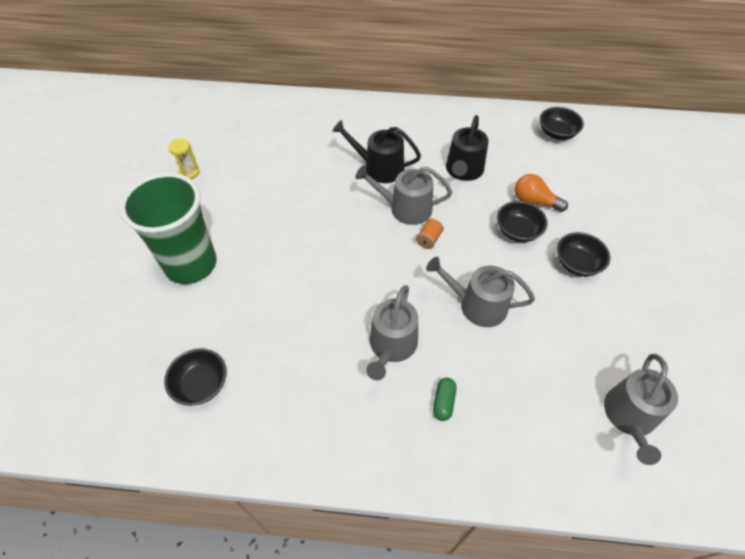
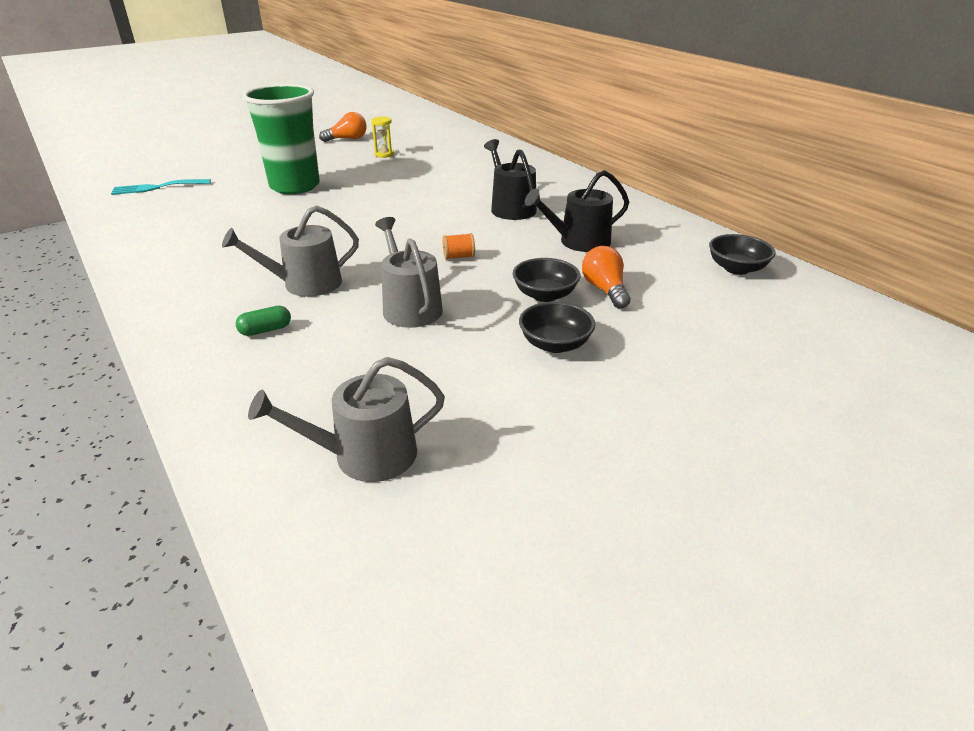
camera: 50 degrees right, 20 degrees down
(65, 368) = (157, 187): none -> turquoise fork
(119, 174) = (347, 139): none -> orange light bulb
(201, 384) = (184, 229): black bowl -> none
(405, 208) = (480, 234): grey watering can -> none

